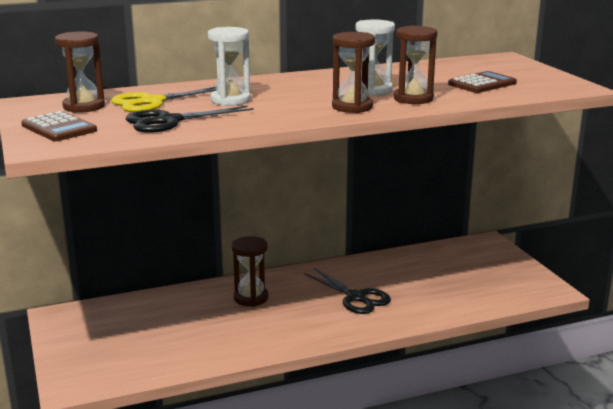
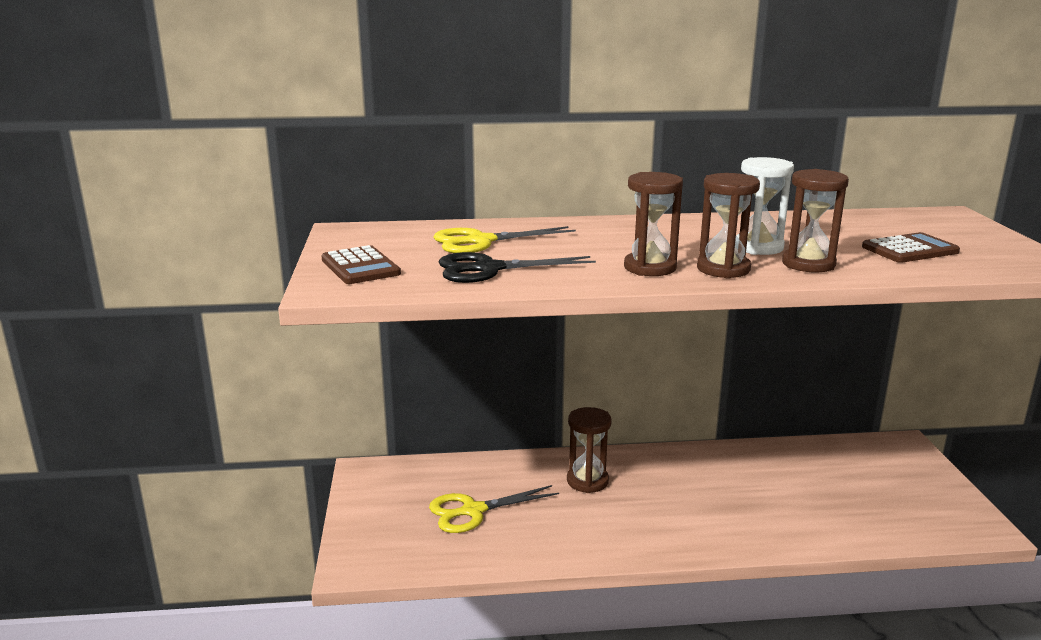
camera: 15 degrees right, 0 degrees up
(84, 107) = (401, 241): brown hourglass -> brown hourglass (650, 268)
(162, 332) = (473, 511): none -> yellow scissors
(230, 100) = (574, 246): white hourglass -> none
(356, 297) = (716, 499): black scissors -> none

